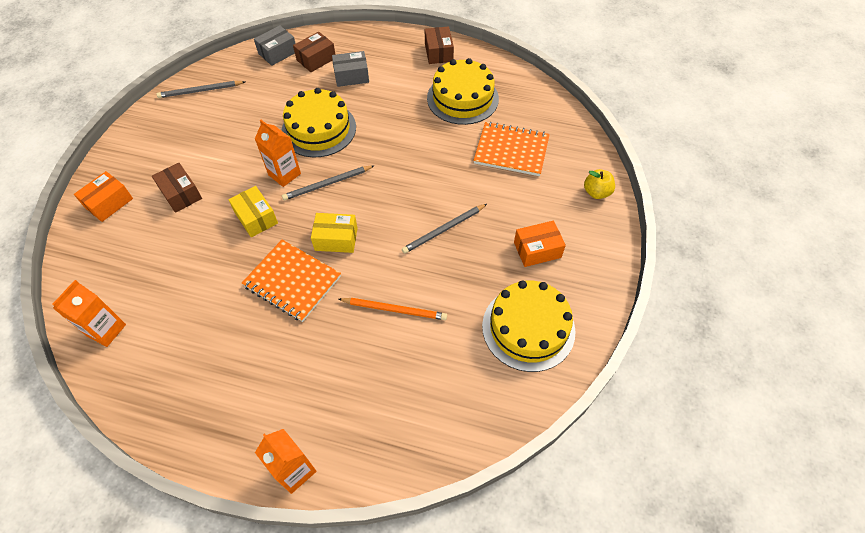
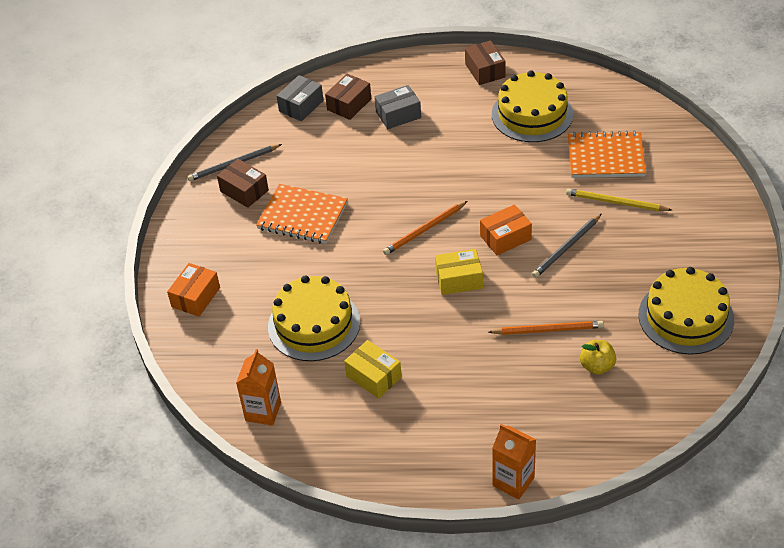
camera: 10 degrees left, 10 degrees down
(181, 194) = (270, 272): brown box -> brown box (244, 191)
(256, 218) = (364, 278): yellow box -> yellow box (373, 376)
(284, 174) = (373, 230): orange carton -> none
(292, 281) = (432, 327): orange notebook -> orange notebook (302, 216)
(319, 129) = (388, 177): yellow cake -> yellow cake (314, 324)
(327, 184) = (424, 230): grey pencil -> orange pencil
(504, 195) = (616, 202): none -> yellow pencil
(537, 250) = (668, 246): orange box -> orange box (505, 238)
(596, 192) = (709, 180): yellow apple -> yellow apple (597, 366)

